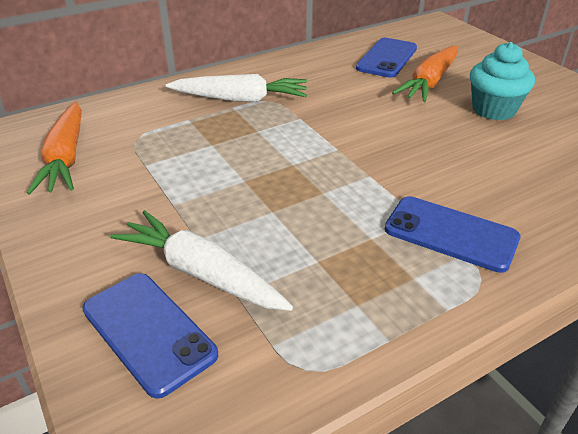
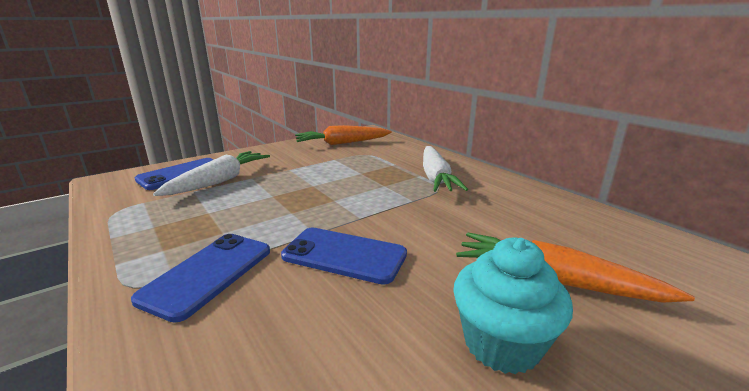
camera: 85 degrees right, 15 degrees down
(387, 58) = (603, 248): blue phone -> blue phone (344, 255)

